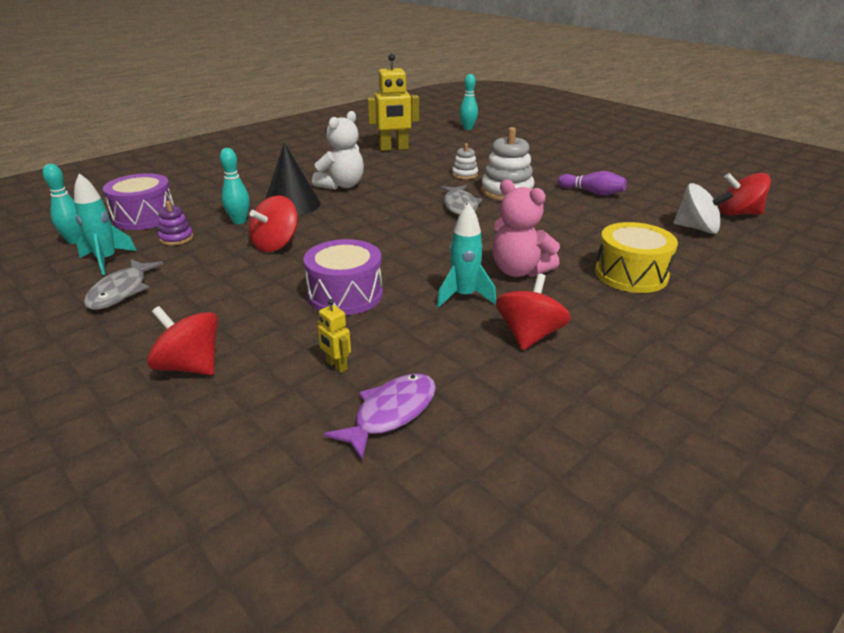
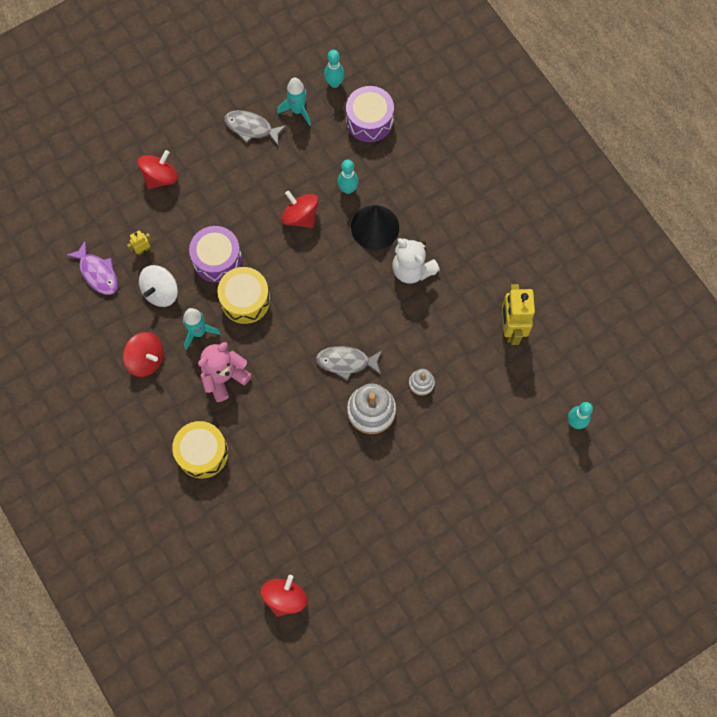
camera: 100 degrees right, 40 degrees up
(176, 238) = (325, 148): purple stacking toy -> none
(403, 268) = (245, 300): none -> yellow drum
(592, 192) = (355, 488): purple bowling pin -> none
(697, 228) = (263, 543): white spinning top -> white spinning top (161, 292)

